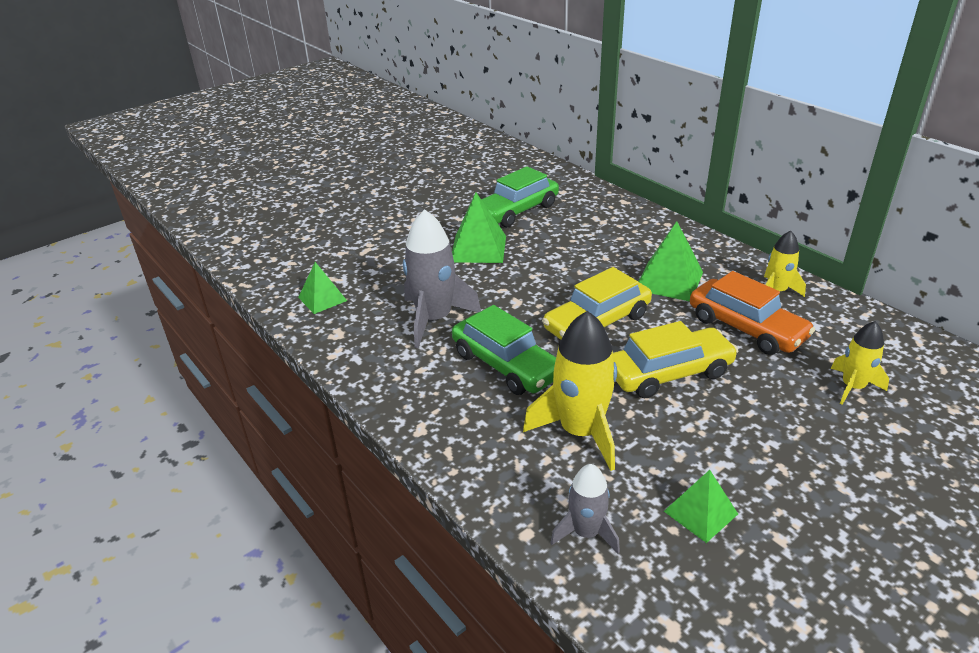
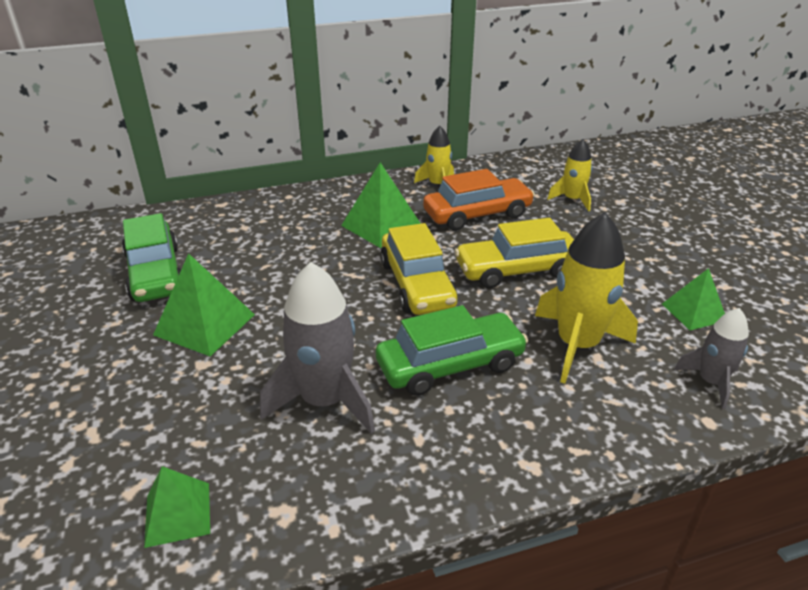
camera: 70 degrees left, 0 degrees up
(669, 373) = (517, 270): yellow car -> yellow car turned 105 degrees counterclockwise

